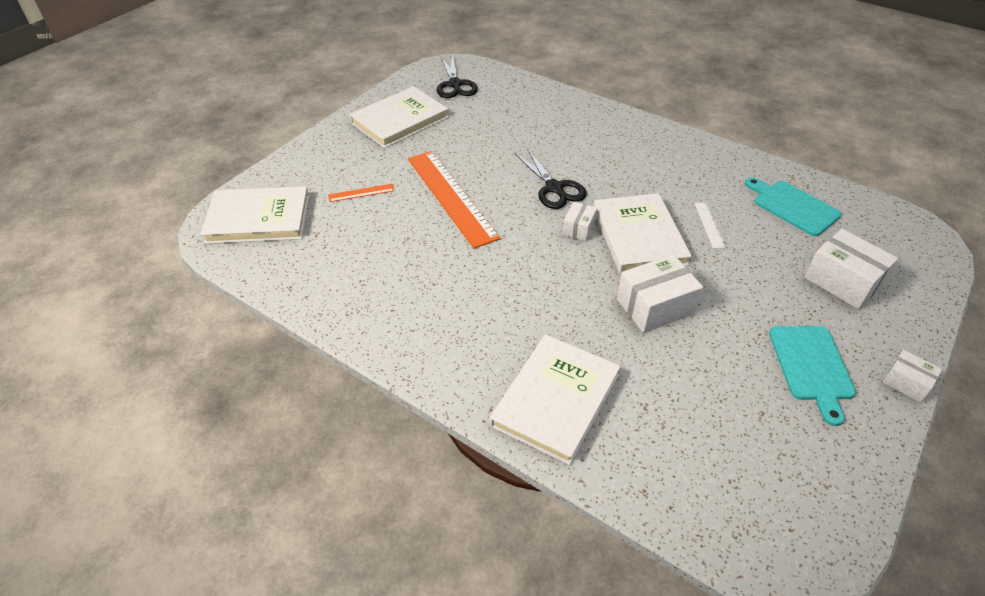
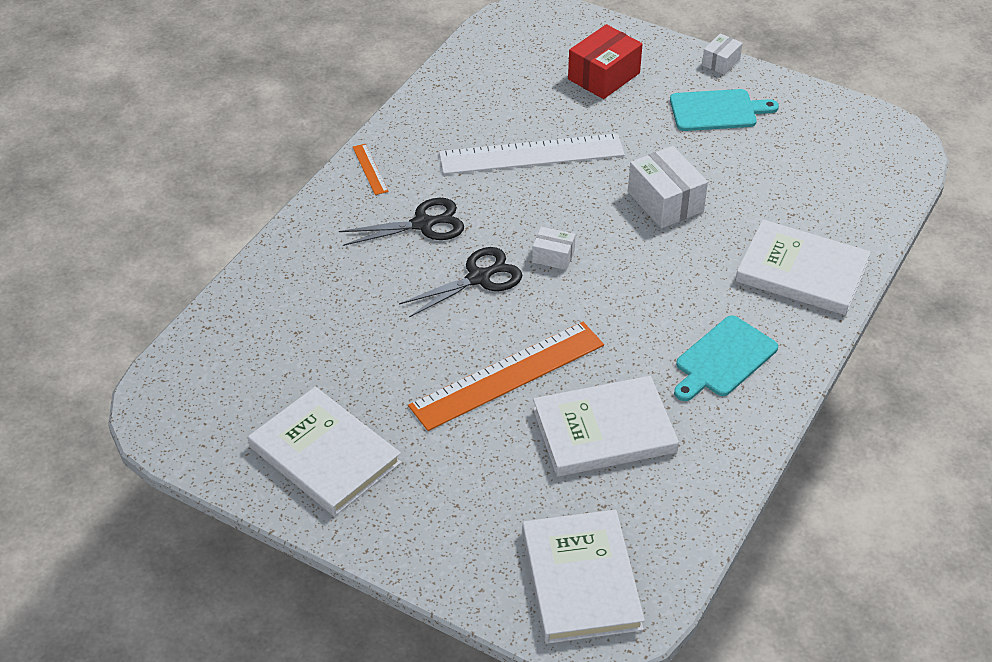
camera: 95 degrees left, 0 degrees up
(361, 193) = (510, 472): orange ruler -> orange ruler (370, 169)
(455, 84) = (218, 398): black scissors -> black scissors (423, 224)
(638, 236) = (559, 208): white book -> white book (604, 430)
(709, 225) = (531, 154): white ruler -> white ruler, size x2.40
(793, 206) = (491, 91): turquoise cutting board -> turquoise cutting board (723, 359)
(843, 281) = (603, 76): white box -> red box

